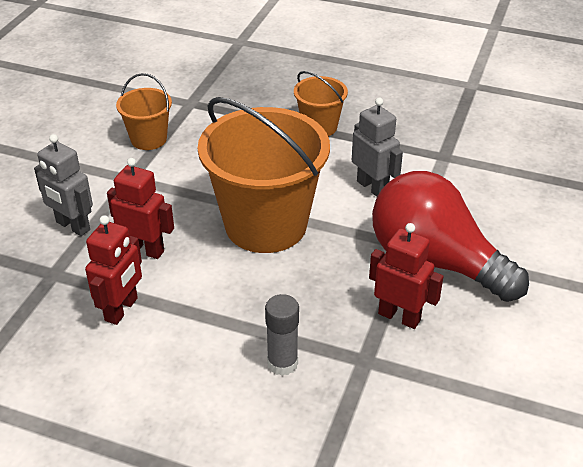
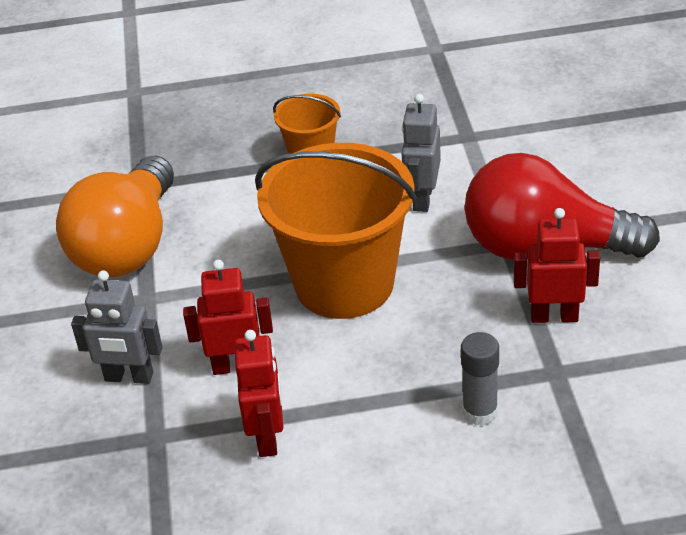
camera: 25 degrees left, 0 degrees up
(148, 139) = (128, 246): orange bucket -> orange light bulb
(372, 187) = (422, 198): grey robot -> grey robot turned 105 degrees counterclockwise

